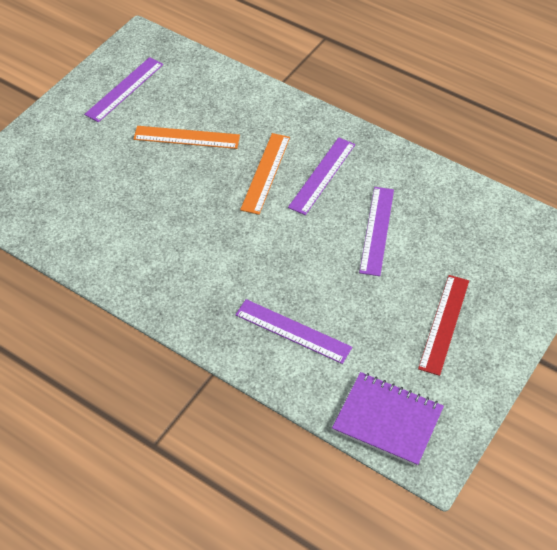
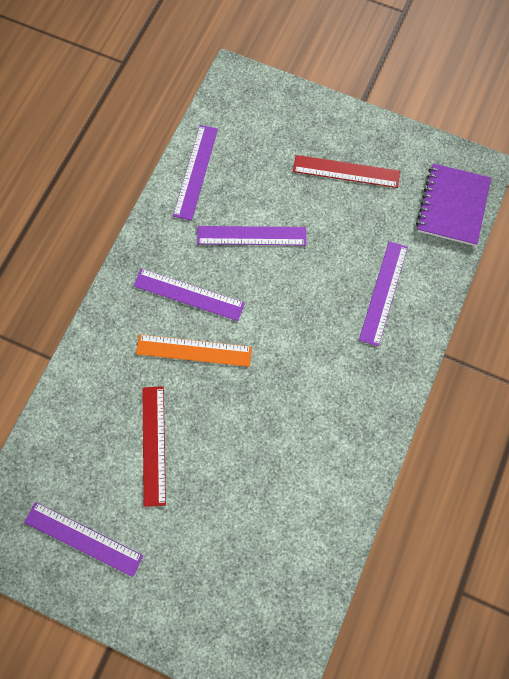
camera: 100 degrees left, 20 degrees up
(186, 137) = (153, 445): orange ruler -> red ruler
(456, 196) = (196, 172): none -> purple ruler

